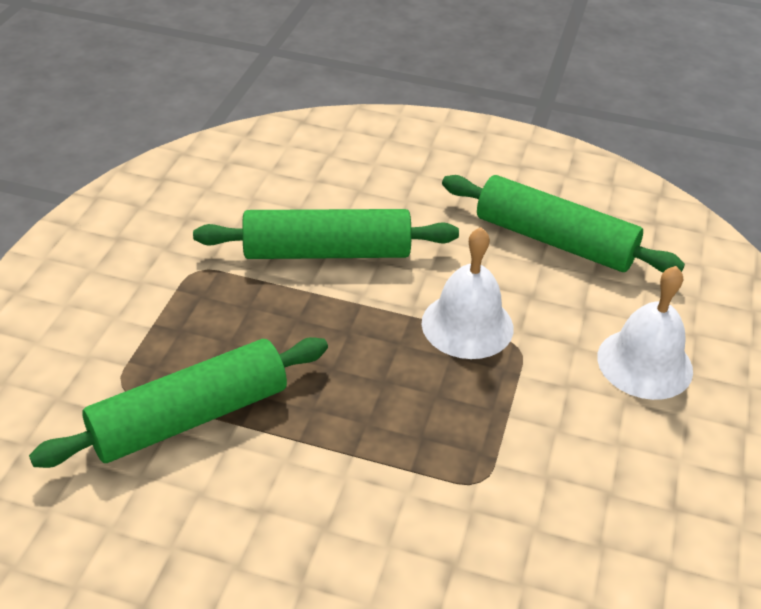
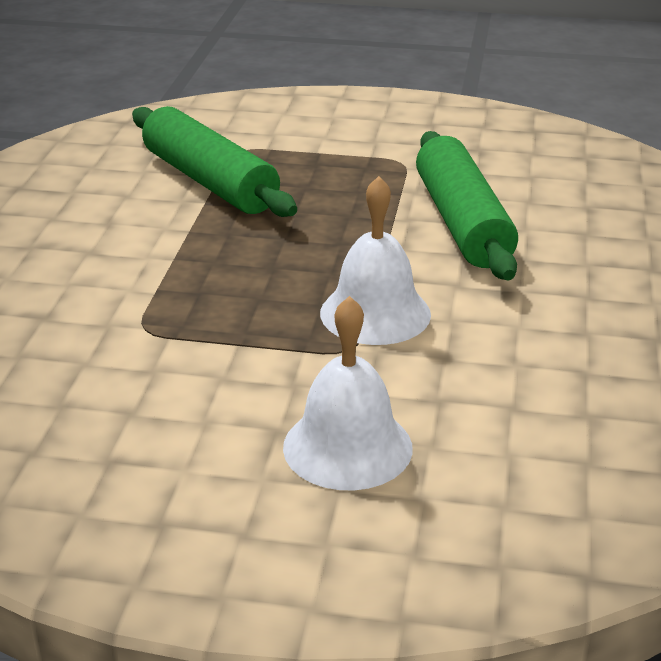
camera: 85 degrees right, 10 degrees down
(554, 241) = (568, 375): green rolling pin -> none

